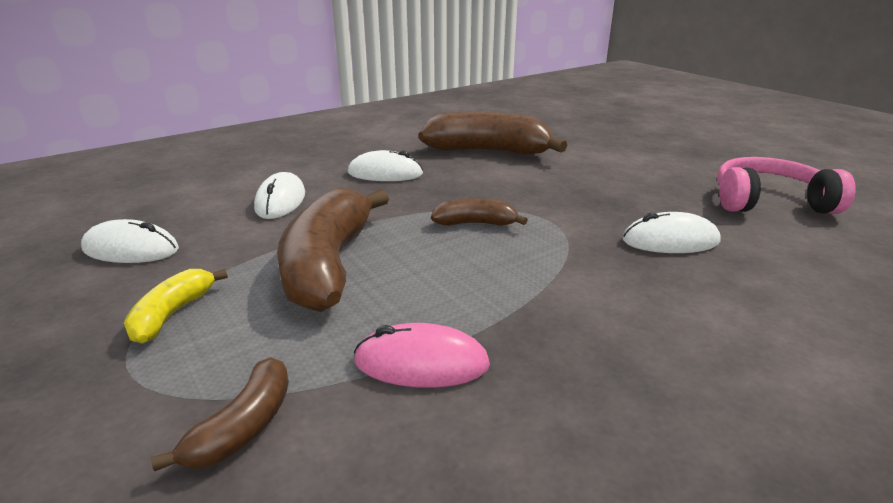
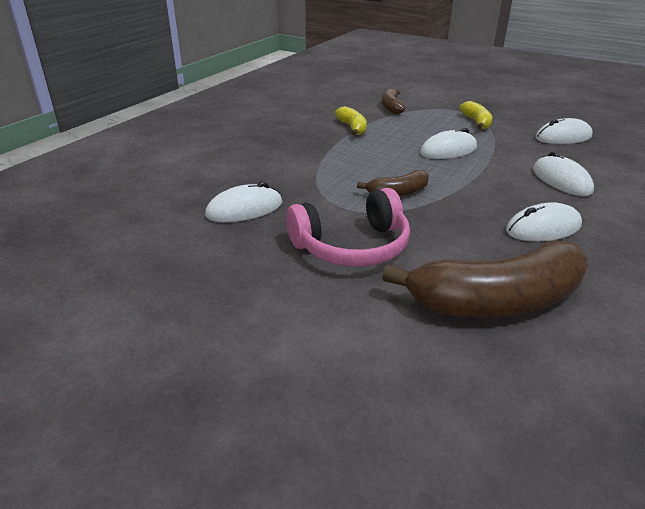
camera: 155 degrees right, 5 degrees up
(329, 265) = (448, 150): brown banana -> white mouse
(421, 363) = (352, 128): pink mouse -> yellow banana
(769, 202) = (133, 282): pink headphones -> pink headphones (352, 247)

